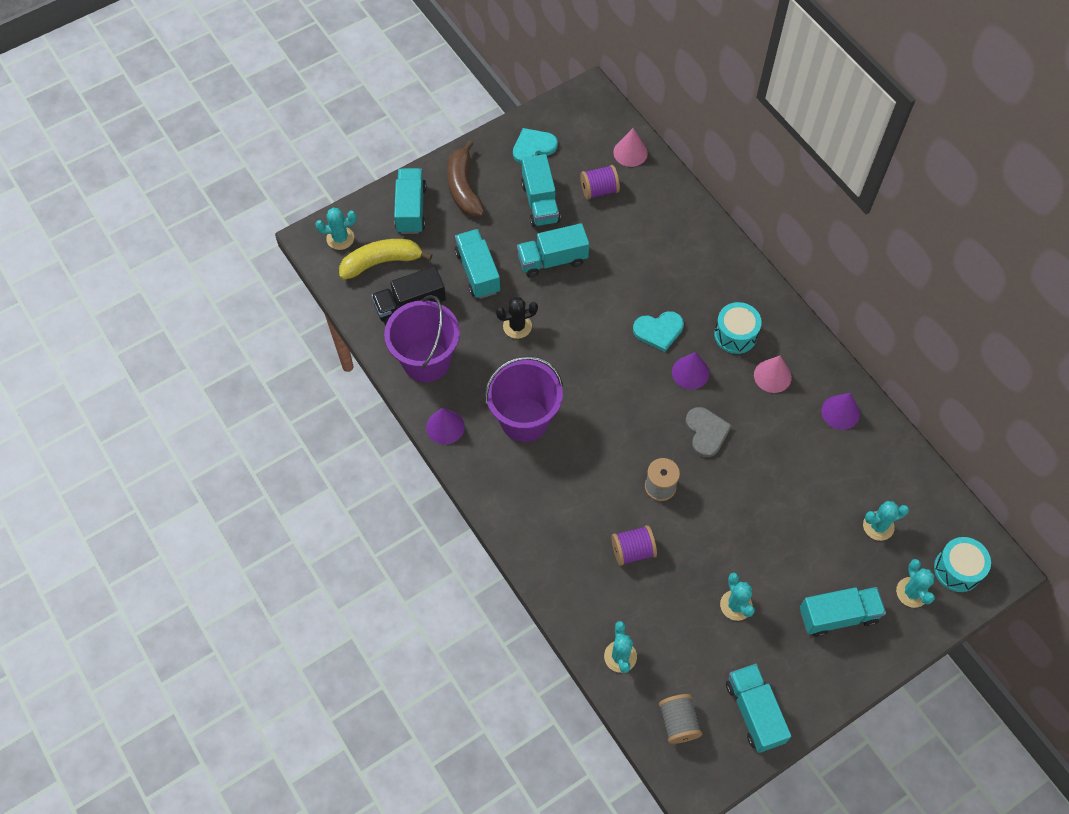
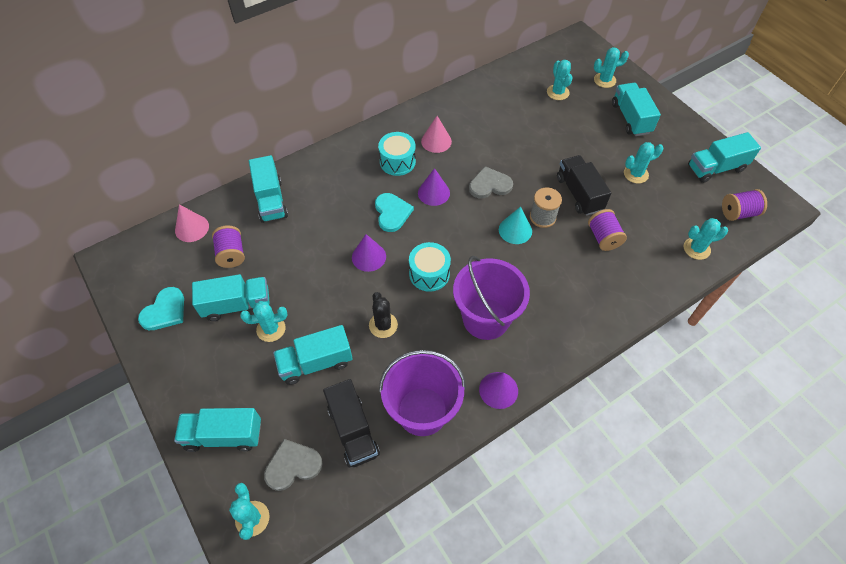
camera: 90 degrees left, 5 degrees down
(382, 262) = (292, 465): yellow banana -> grey heart
(463, 187) = (204, 379): brown banana -> none
(514, 232) = (271, 329): none -> turquoise cactus
(533, 147) = (165, 311): turquoise heart -> turquoise heart turned 120 degrees counterclockwise
(552, 260) = (308, 294): turquoise truck -> turquoise truck (271, 200)
(640, 455) = (515, 230): none -> turquoise cone
(678, 722) = (738, 213): grey spool -> purple spool
(698, 532) = (579, 194): none -> black truck
(840, 412) = (467, 105): purple cone -> purple cone (369, 257)
(957, 569) = (583, 57): turquoise drum -> turquoise drum (429, 274)

